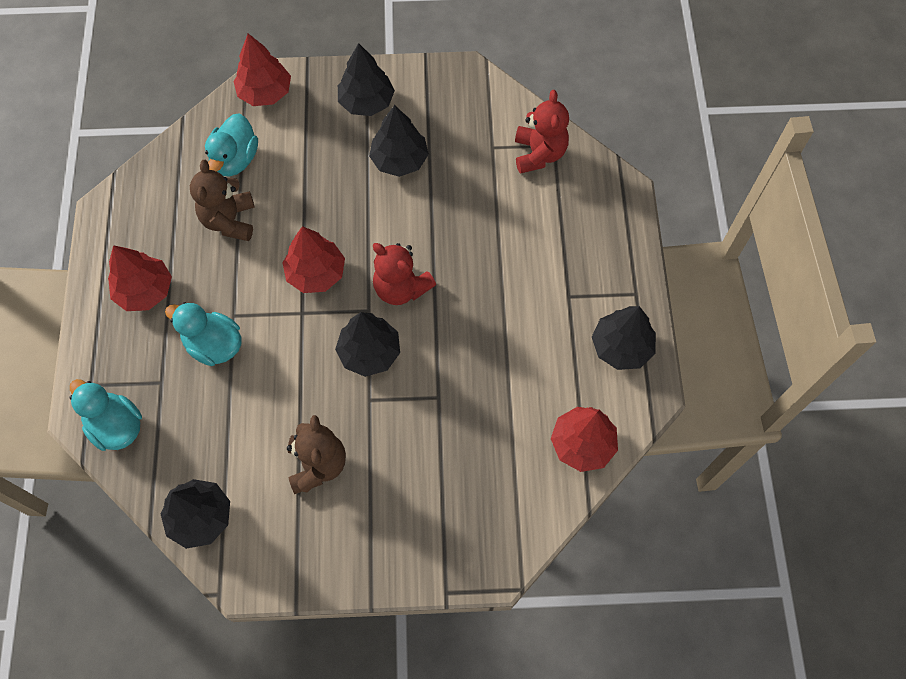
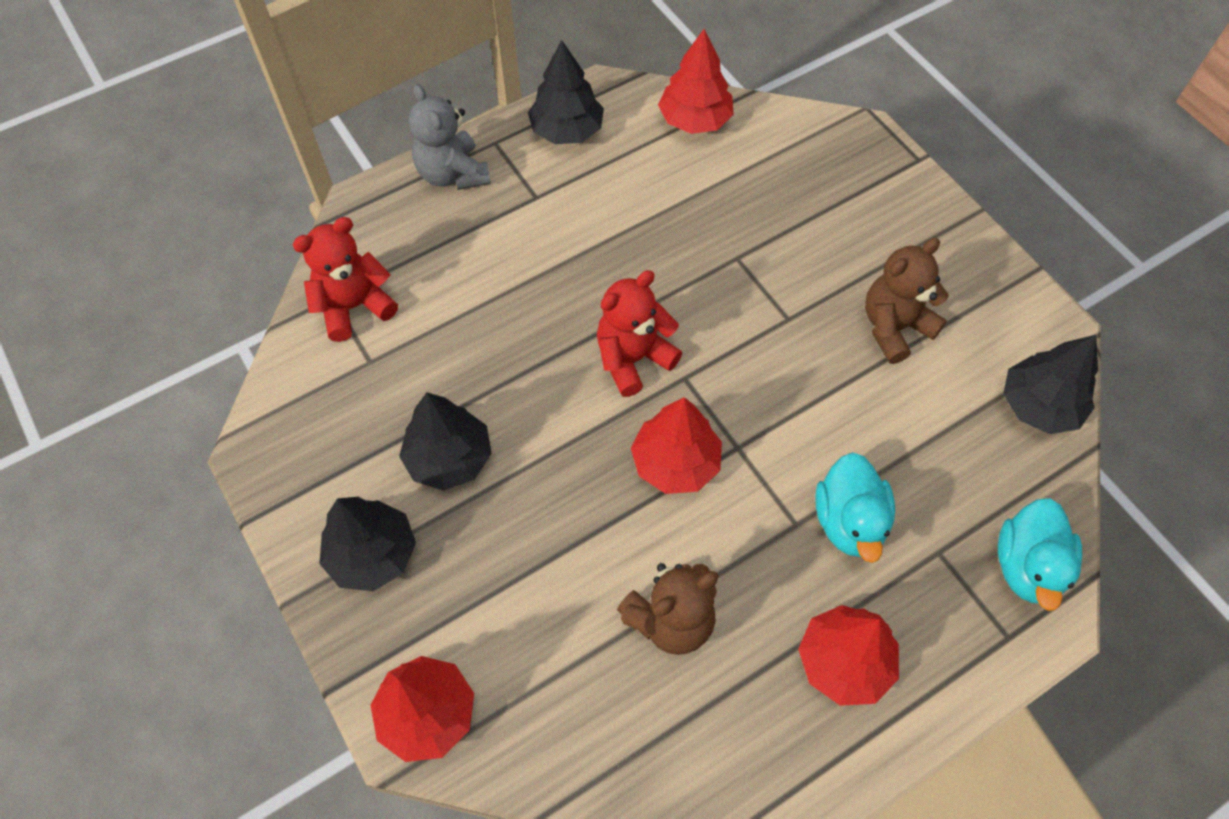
camera: 120 degrees left, 5 degrees down
(235, 159) = (570, 679): turquoise duck -> none
(369, 352) = (735, 348): black tree -> none
(401, 288) = (633, 359): red teddy bear -> red teddy bear turned 135 degrees counterclockwise
(620, 254) = (453, 174): none -> grey teddy bear

